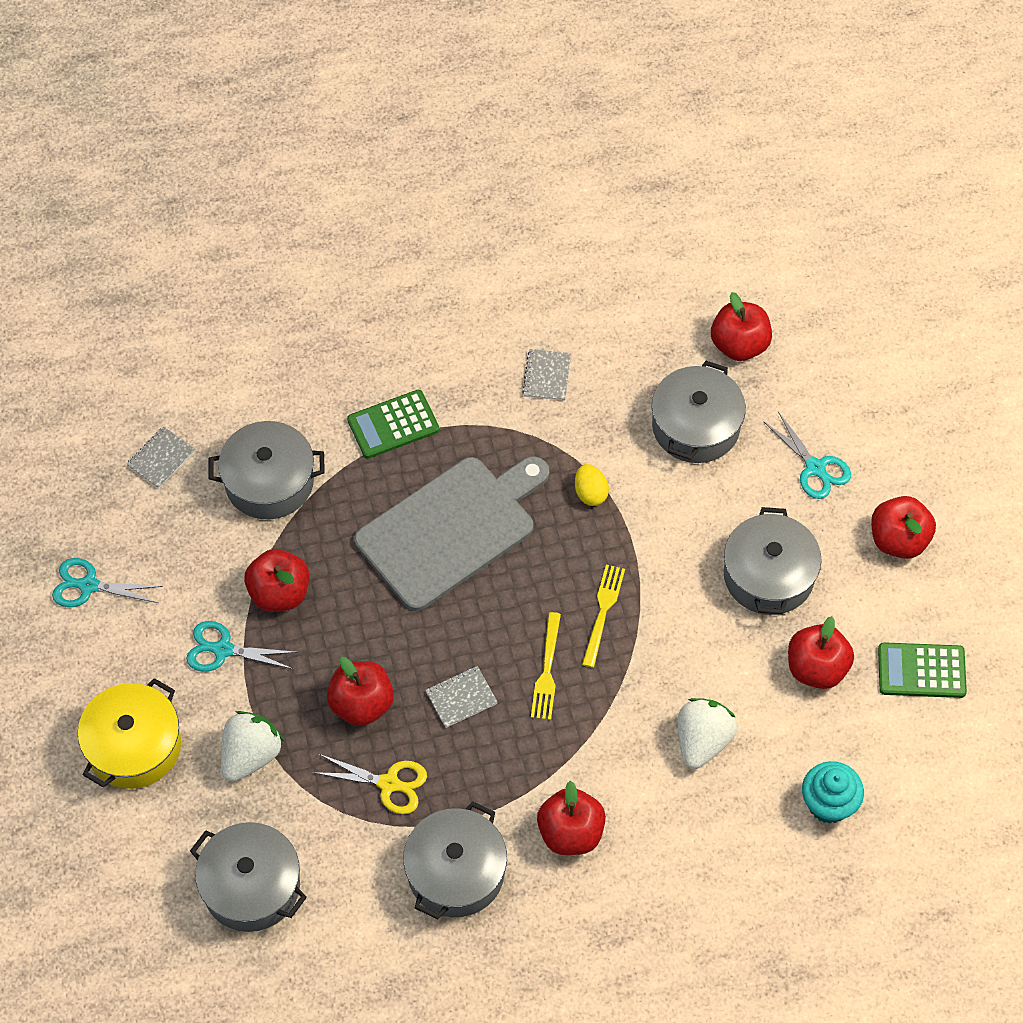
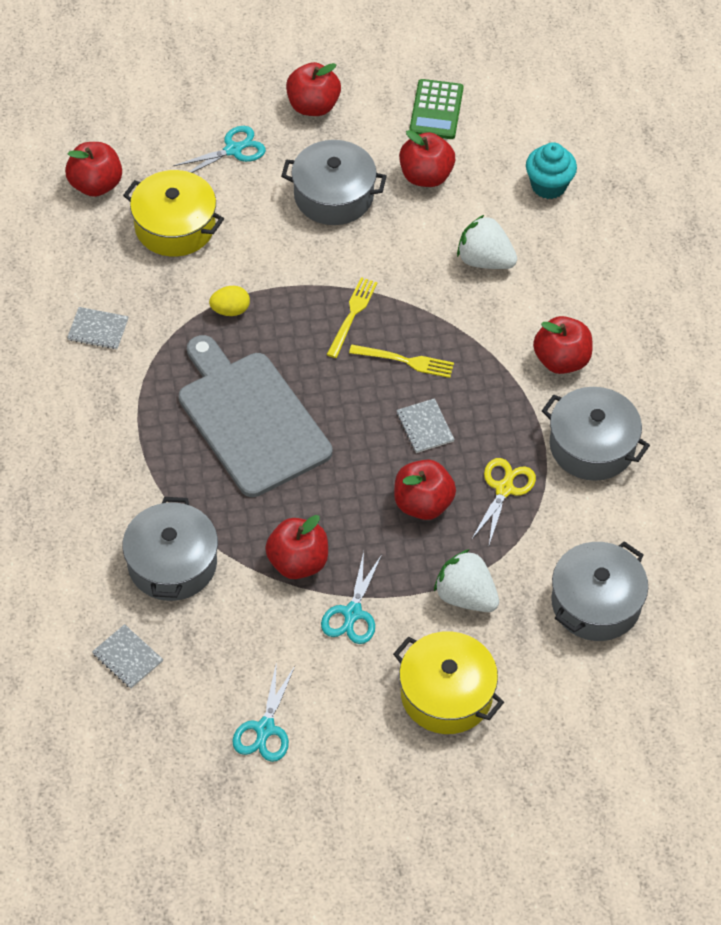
camera: 85 degrees left, 5 degrees down
(393, 425) = (127, 455): green calculator -> none
(603, 611) = (352, 314): yellow fork -> yellow fork turned 90 degrees clockwise
(695, 426) = (175, 226): grey pot -> yellow pot

